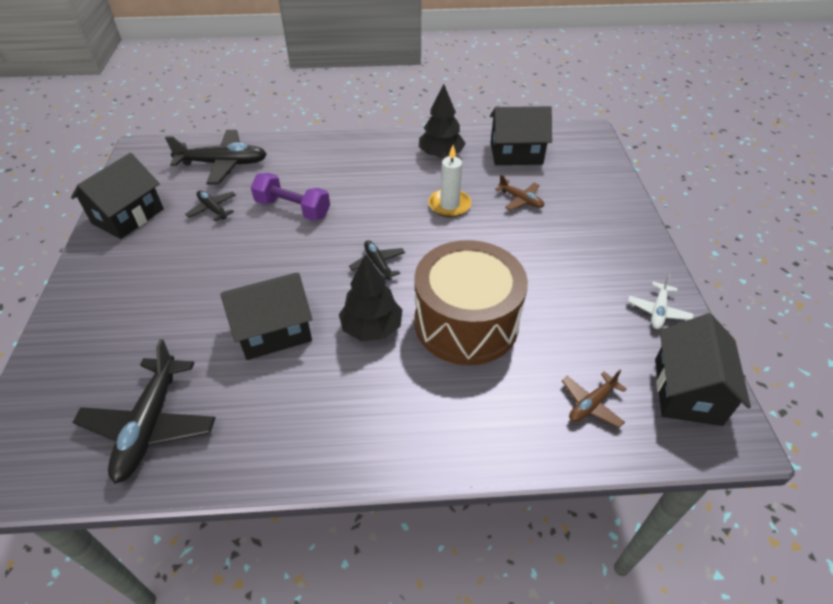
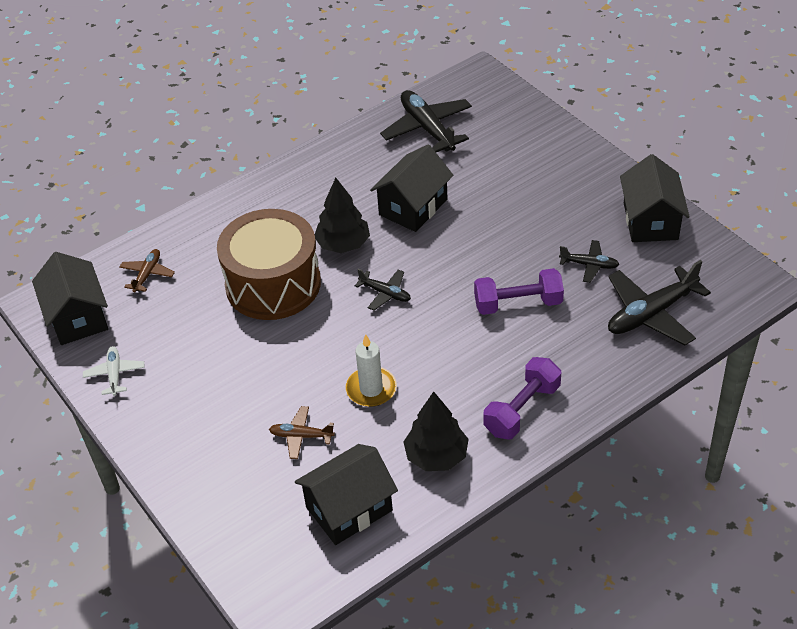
camera: 150 degrees right, 0 degrees up
(365, 154) = (522, 409): none -> purple dumbbell

